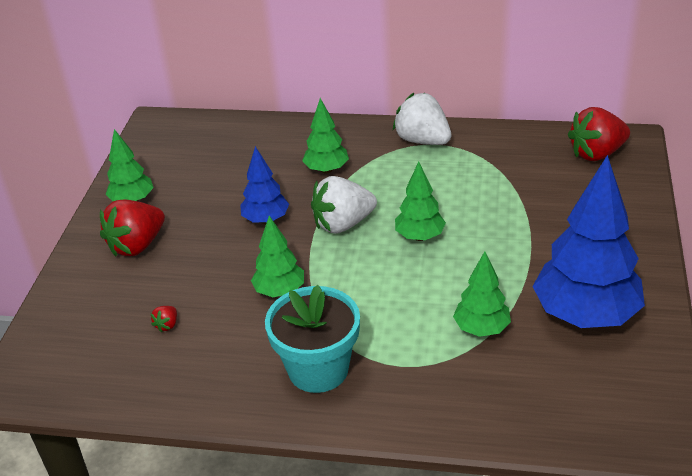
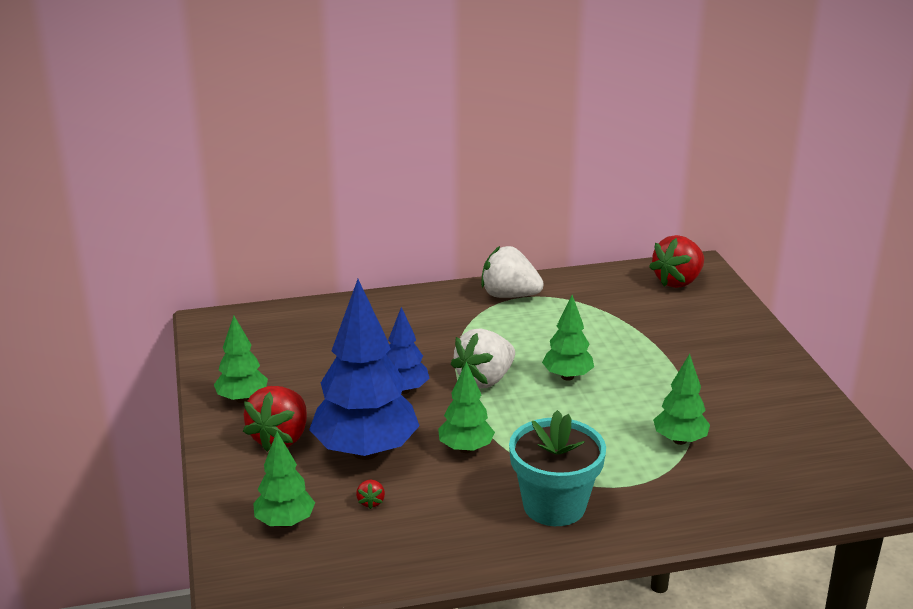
camera: 25 degrees left, 10 degrees down
(326, 170) = (432, 336): green tree -> green tree (285, 522)
(585, 315) = (760, 411): blue tree -> blue tree (365, 451)

